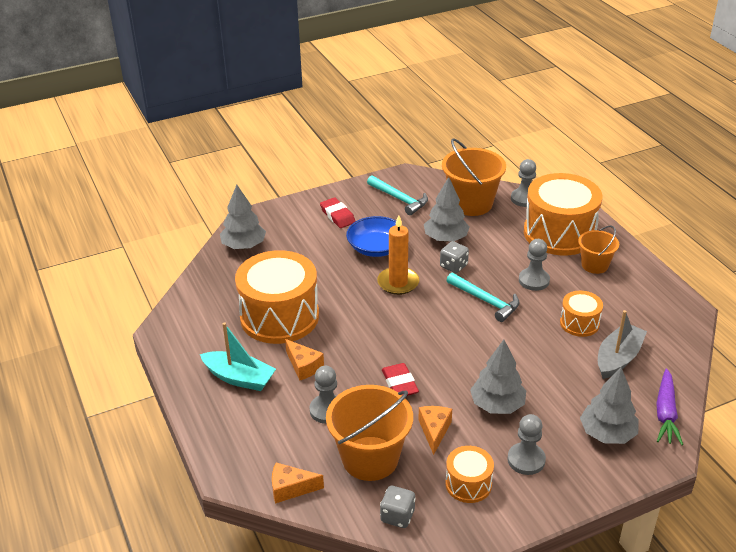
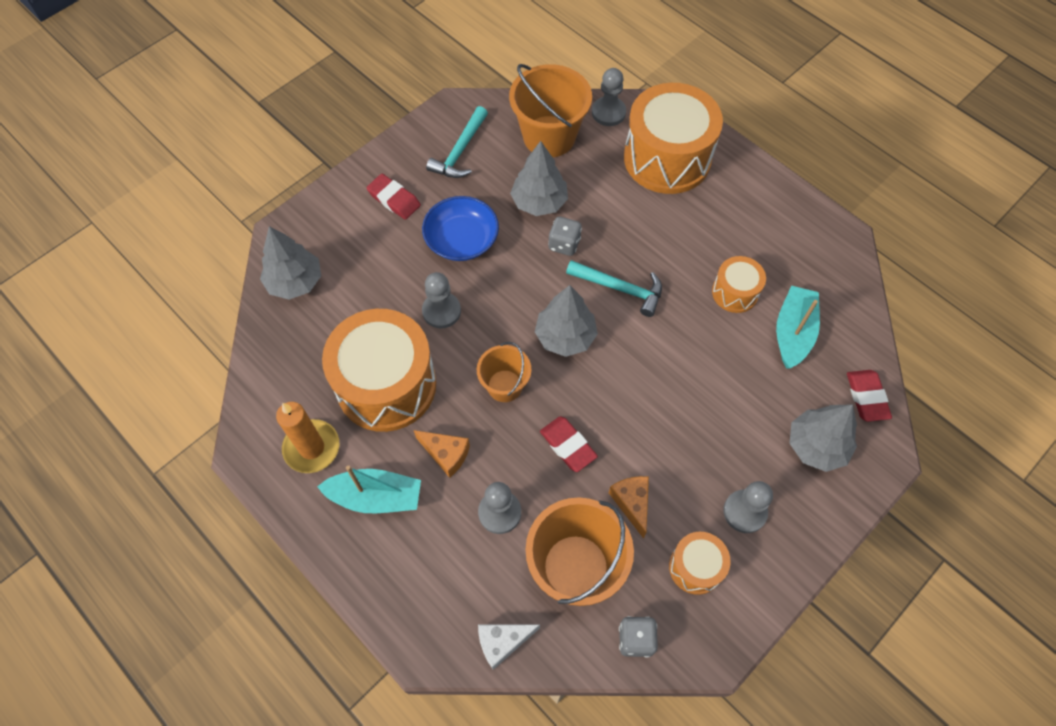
camera: 20 degrees left, 25 degrees up
(291, 488) = (502, 642): orange cheese -> white cheese
(398, 283) = (508, 289): orange candle -> orange candle (312, 448)
(399, 199) = (460, 151): turquoise hammer -> turquoise hammer turned 90 degrees clockwise
(497, 405) = (687, 443): grey tree -> grey tree (565, 336)
(533, 280) = (663, 241): grey pawn -> grey pawn (441, 311)
(594, 265) = (722, 198): orange bucket -> orange bucket (504, 386)
(618, 358) = (793, 332): grey boat -> turquoise boat
(665, 413) = (866, 397): purple carrot -> red eraser

